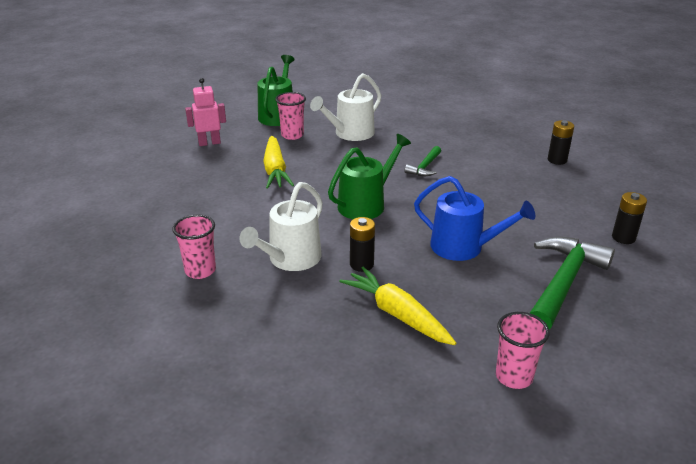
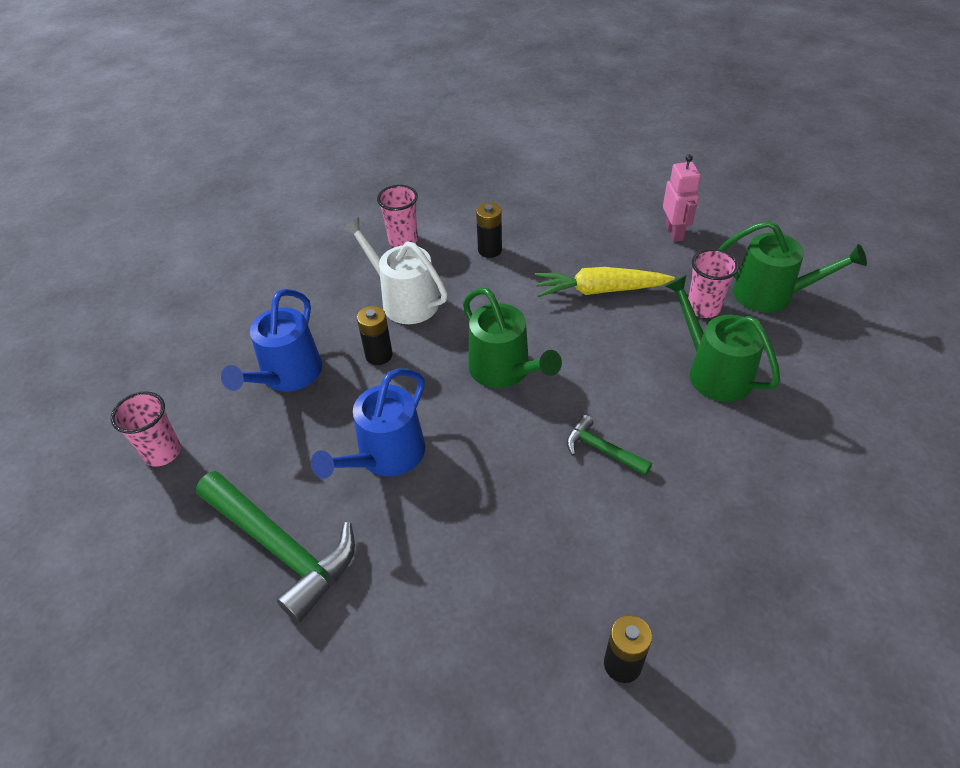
camera: 100 degrees right, 15 degrees up
(350, 133) = (714, 372): white watering can -> green watering can
(397, 314) = (287, 375): yellow carrot -> blue watering can
(623, 237) = (355, 675): black battery -> black battery (490, 250)

